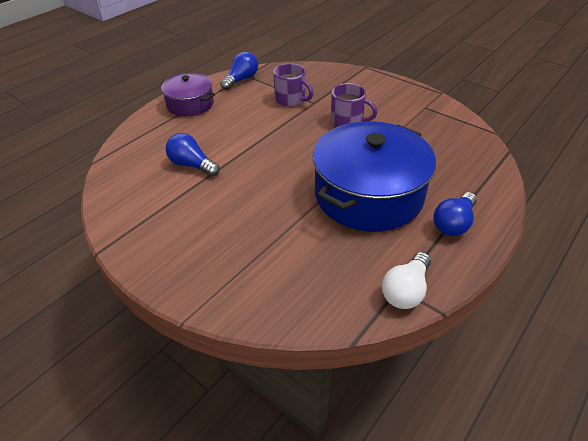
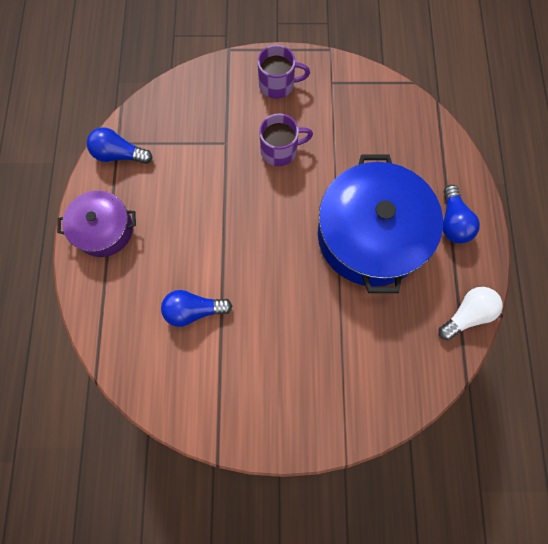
camera: 40 degrees left, 30 degrees up
(241, 80) = (119, 155): blue light bulb -> blue light bulb turned 75 degrees counterclockwise
(291, 100) = (200, 153): purple mug -> purple mug (278, 84)
(406, 290) = (466, 314): white light bulb -> white light bulb turned 120 degrees counterclockwise

